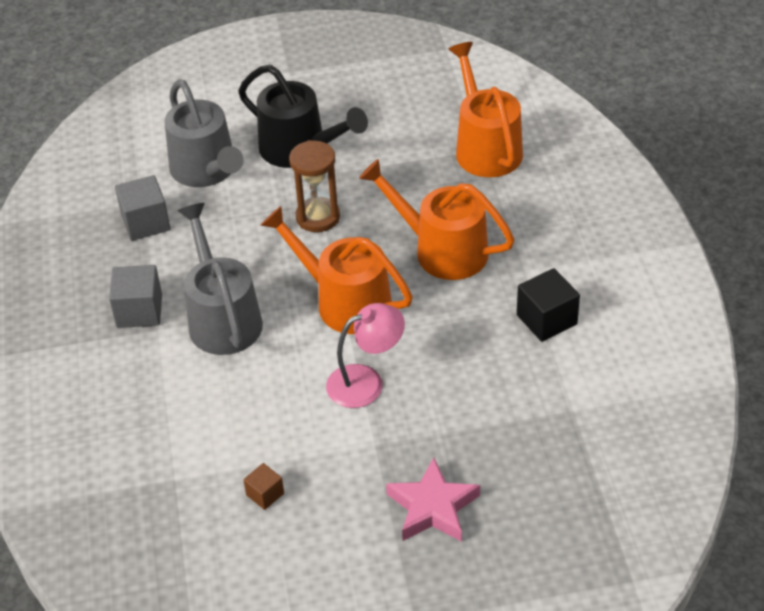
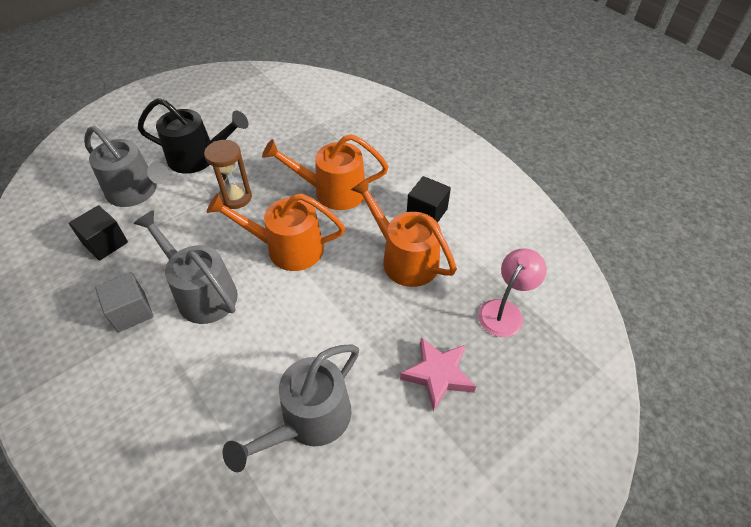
camera: 30 degrees left, 5 degrees up
(146, 222) = (105, 243): grey cube -> black cube
(265, 494) = (309, 421): brown cube -> grey watering can
(366, 382) = (335, 299): pink lamp -> pink lamp (505, 311)
(485, 147) = (321, 121): orange watering can -> orange watering can (404, 258)

